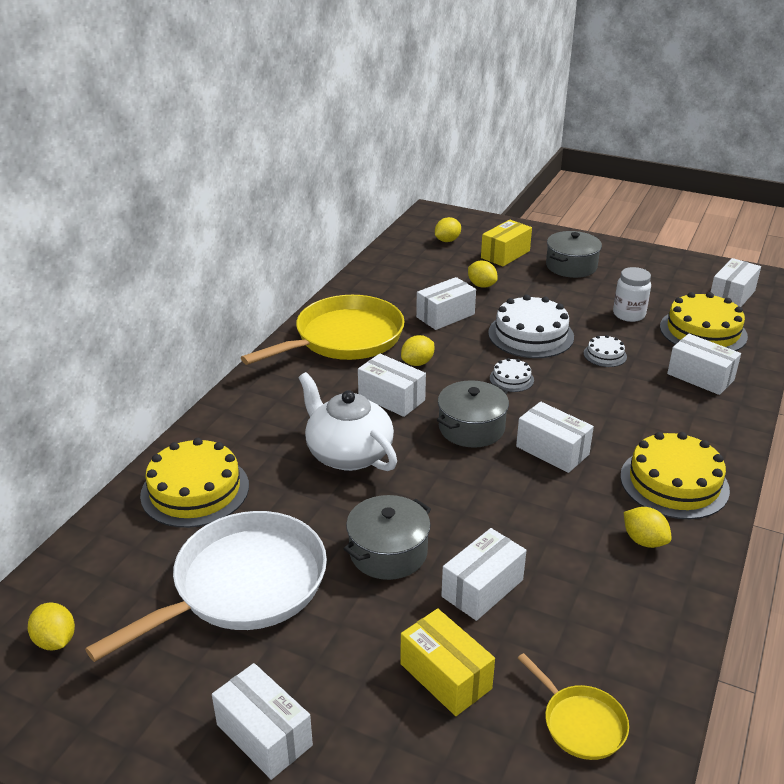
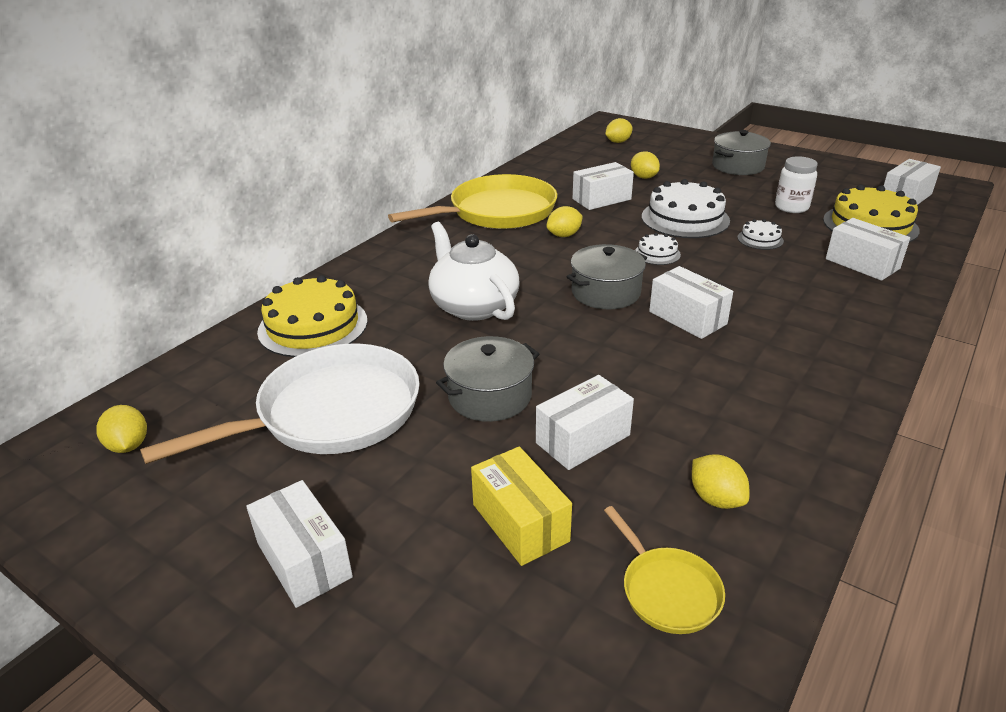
camera: 10 degrees right, 0 degrees up
(391, 398) = (530, 262): white box -> none
(505, 254) = (673, 154): yellow box -> none
(644, 541) = (776, 409): yellow lemon -> yellow lemon (716, 498)
(674, 482) = (819, 357): yellow cake -> none

